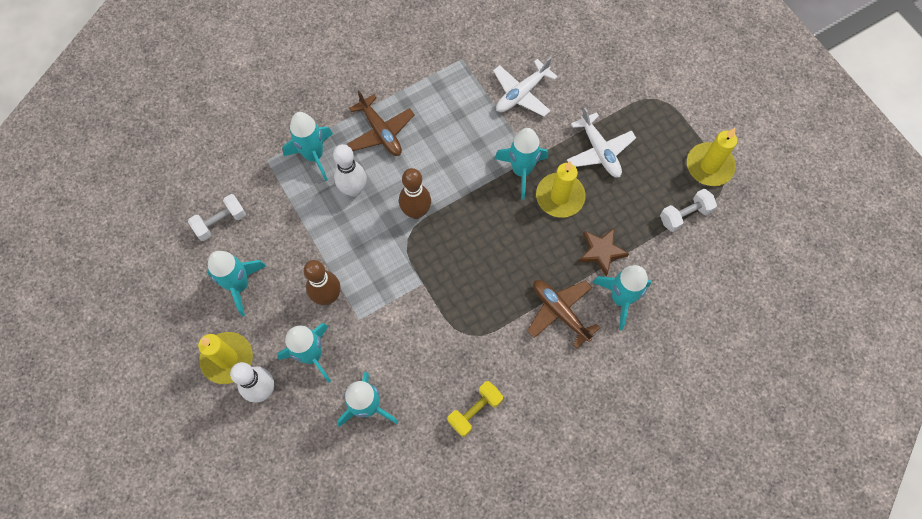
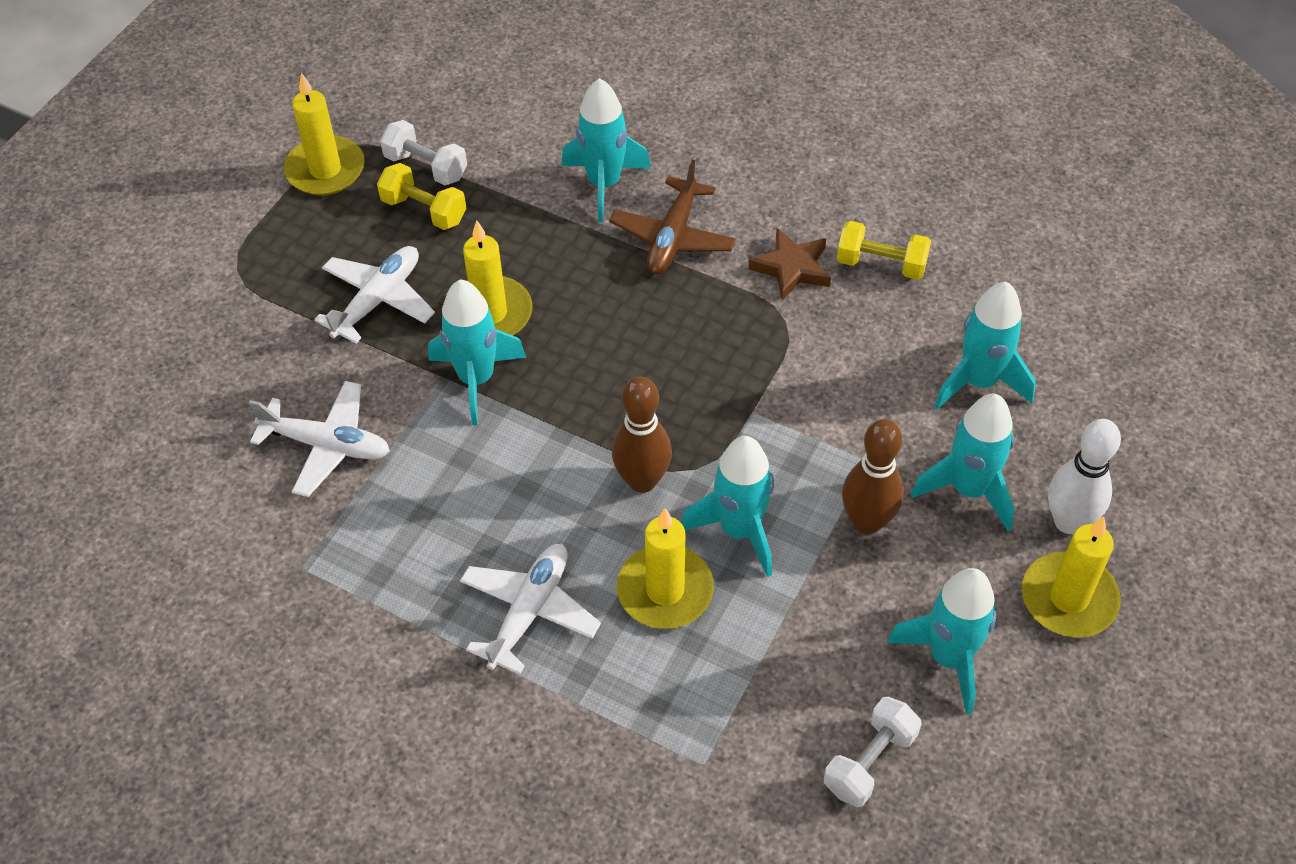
camera: 120 degrees left, 15 degrees down
(221, 222) = (869, 762): white dumbbell -> white dumbbell turned 75 degrees counterclockwise
(314, 156) = (644, 690): turquoise rocket -> turquoise rocket (739, 530)
(353, 189) = (665, 590): white bowling pin -> yellow candle
(380, 132) = (529, 612): brown plane -> white plane
(601, 252) = (548, 231): brown star -> brown star (792, 268)
(651, 199) = (424, 210): none -> yellow dumbbell

